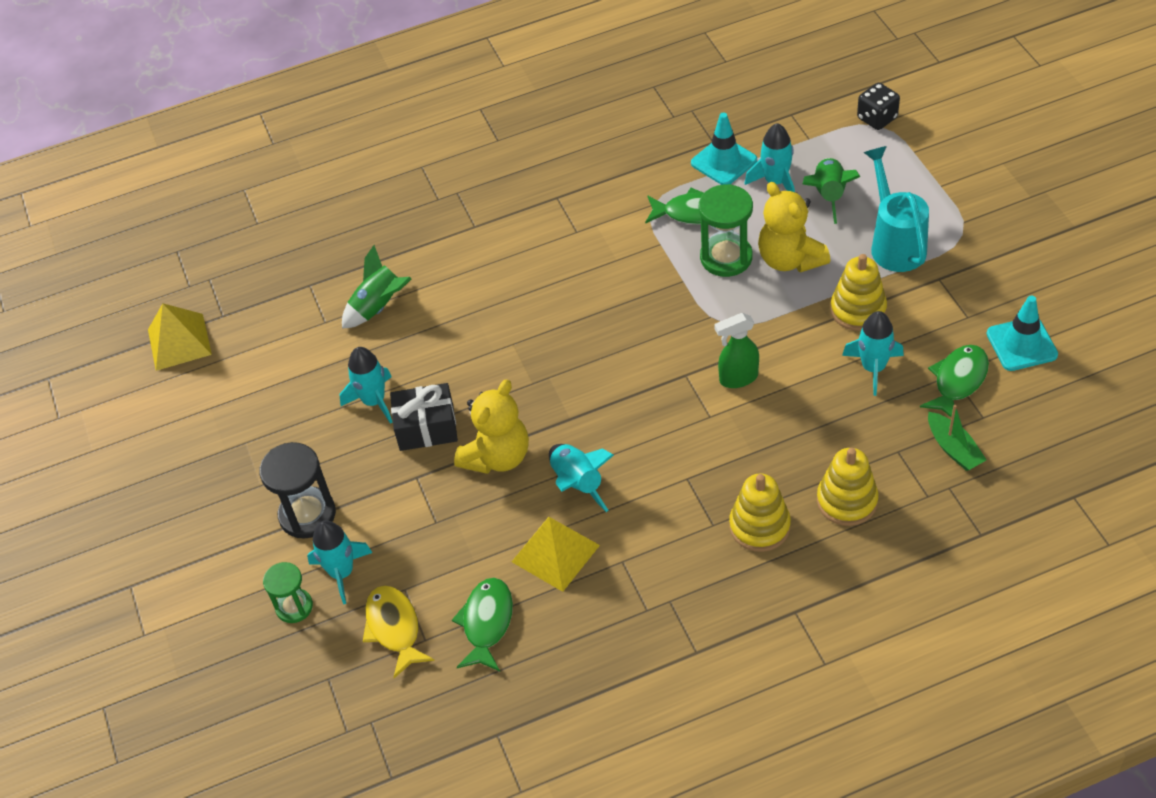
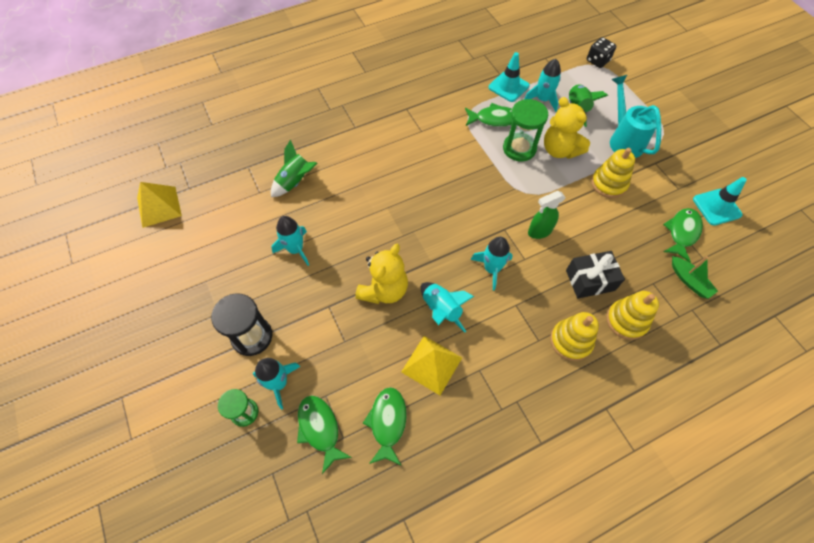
camera: 10 degrees left, 10 degrees up
(394, 628) = (320, 429): yellow fish -> green fish
(426, 427) = (333, 268): black gift -> black gift (590, 280)
(873, 368) = (626, 224): turquoise rocket -> turquoise rocket (492, 269)

